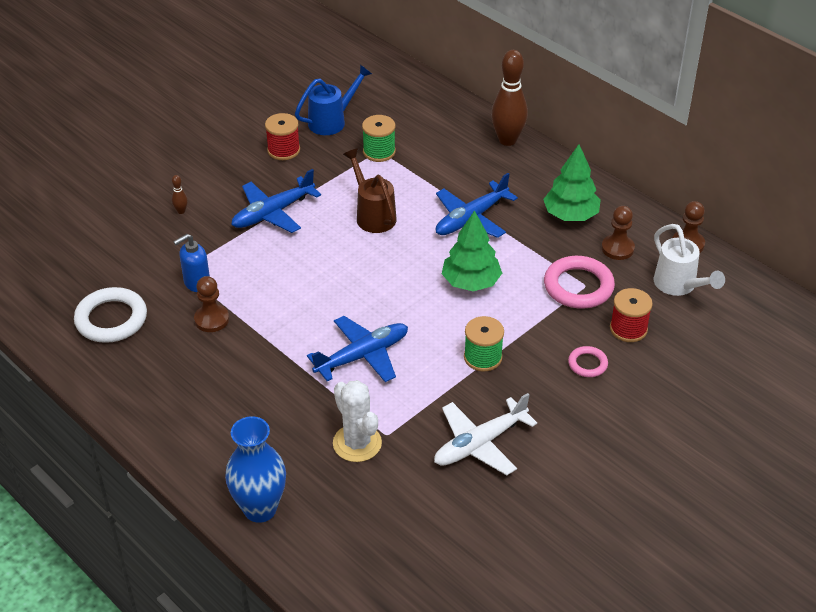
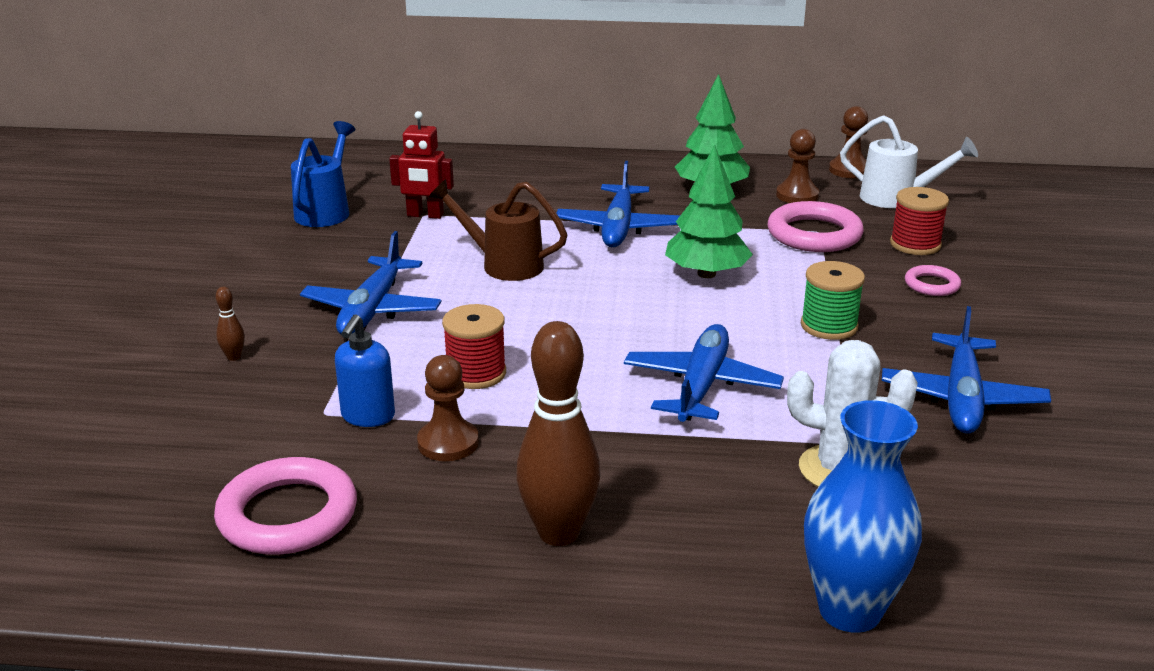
camera: 40 degrees left, 15 degrees down
(111, 319) = (288, 514): white ring -> pink ring
(283, 150) = (299, 253): red spool -> red spool (476, 373)
(379, 152) = (425, 215): green spool -> red robot
(480, 443) = (961, 397): white plane -> blue plane
(507, 140) = (553, 162): brown bowling pin -> brown bowling pin (558, 533)

